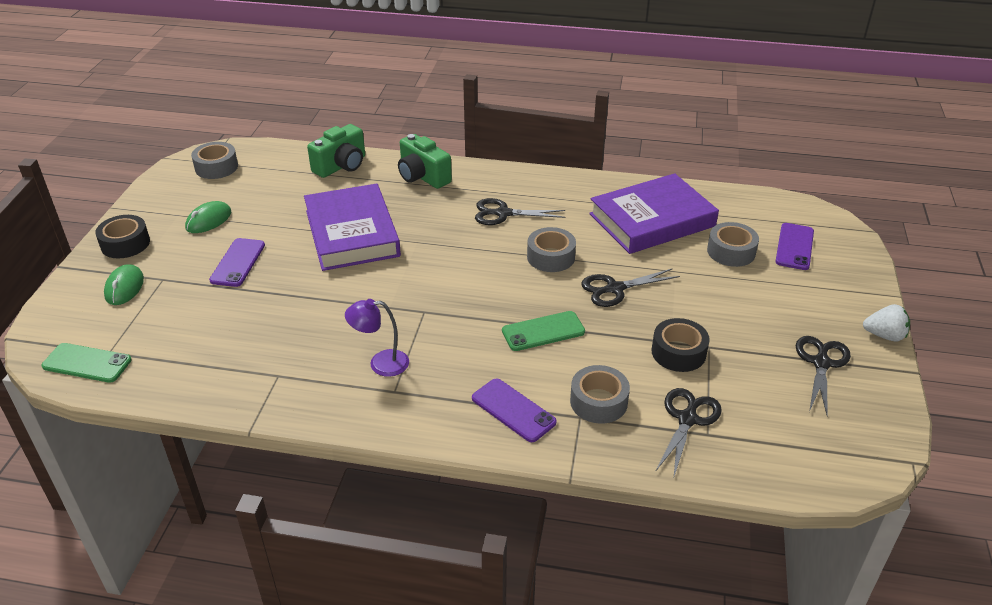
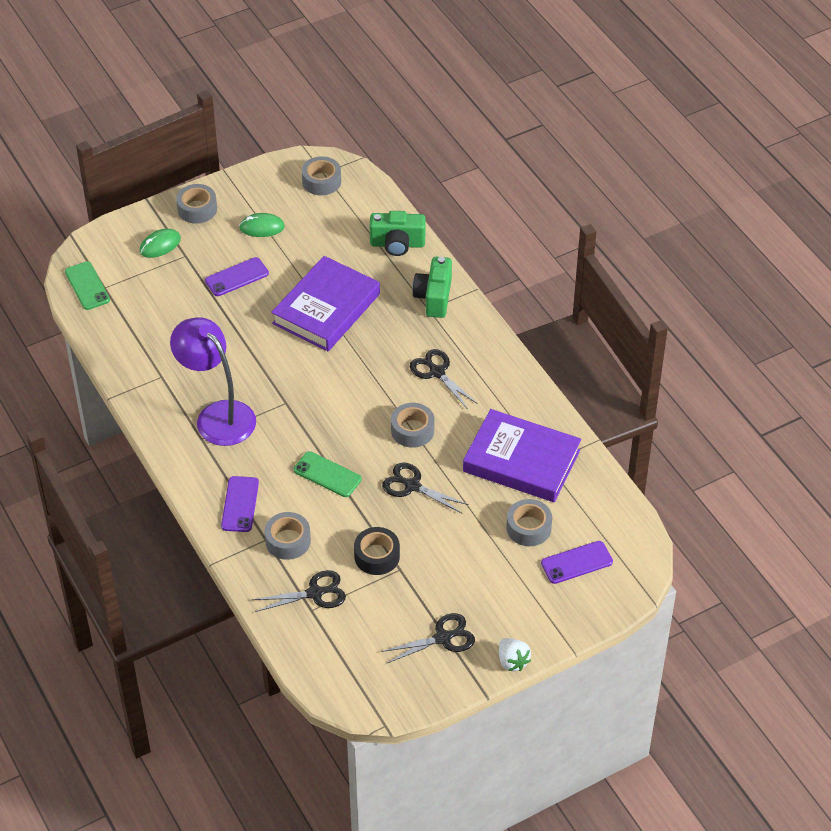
camera: 50 degrees right, 10 degrees up
(125, 244) = (197, 209): black tape -> grey tape
(380, 363) = (217, 415): purple lamp -> purple lamp, size x1.94

